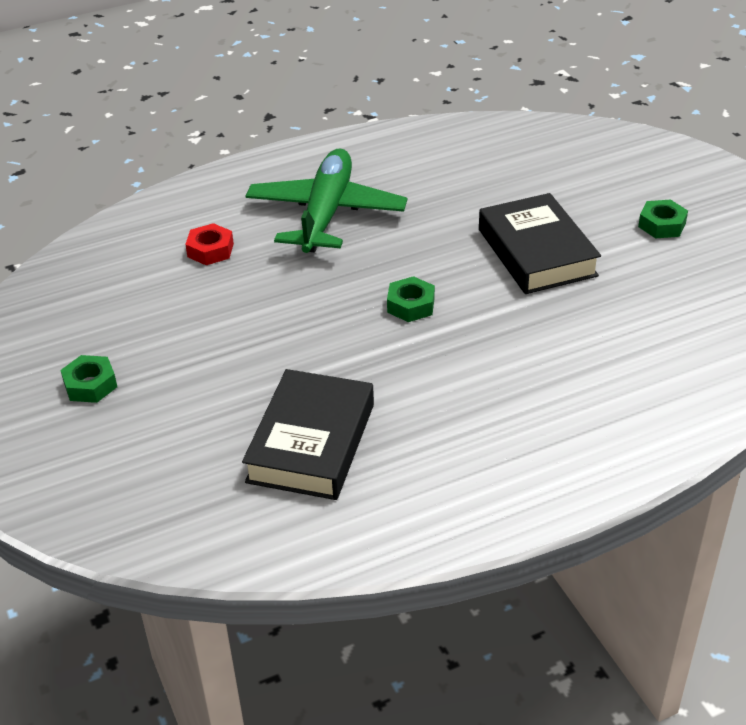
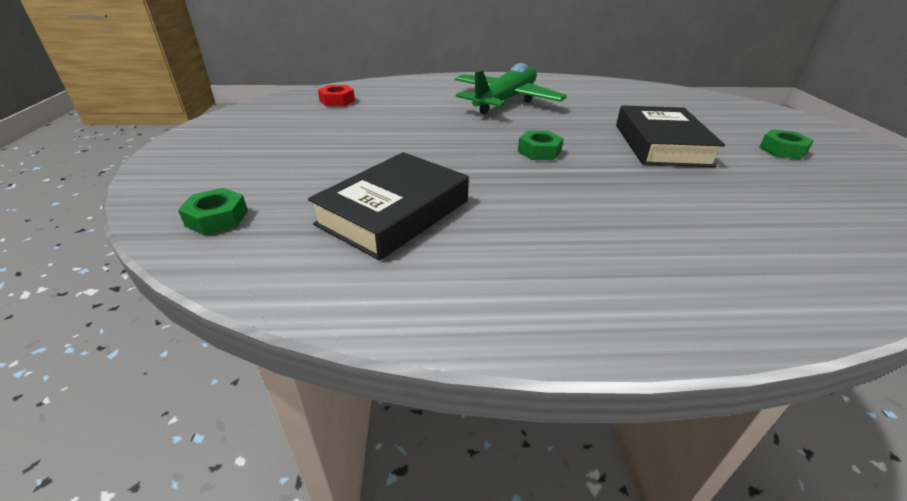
camera: 20 degrees right, 5 degrees down
(90, 385) = (271, 142): green nut -> green nut (217, 218)
(210, 250) = (416, 101): red nut -> red nut (337, 101)

